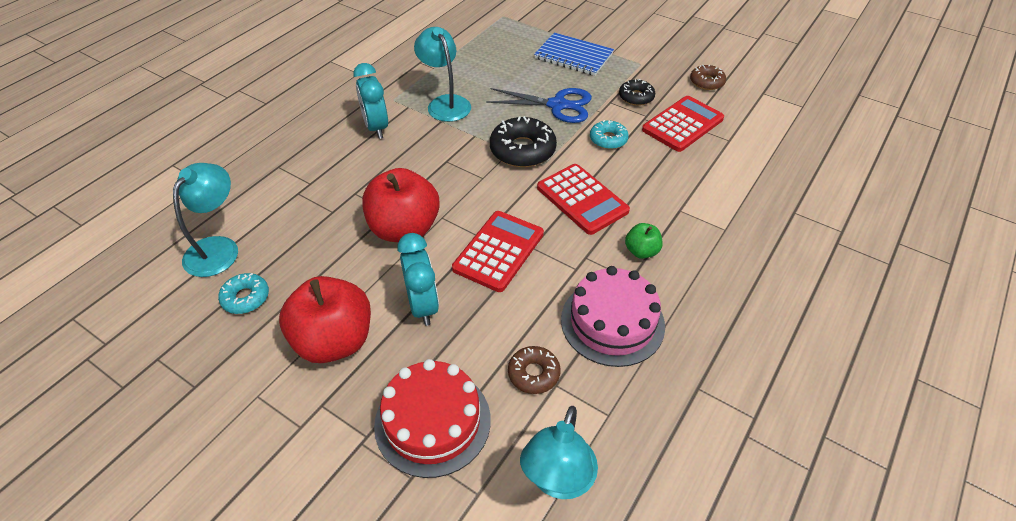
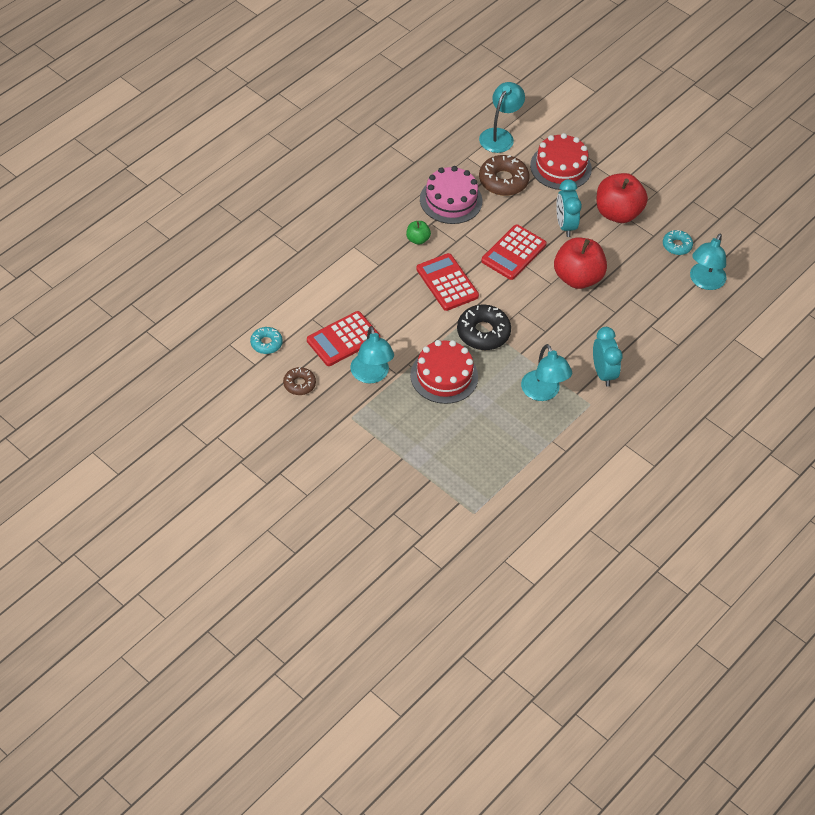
camera: 175 degrees left, 5 degrees up
(533, 374) = (503, 181): brown donut -> brown donut, size x1.70
(557, 105) = (444, 376): blue scissors -> red cake
(573, 56) = (413, 437): blue notebook -> none
(608, 139) = (411, 333): turquoise donut -> turquoise donut (266, 343)
(636, 97) = (371, 375): black donut -> turquoise lamp

